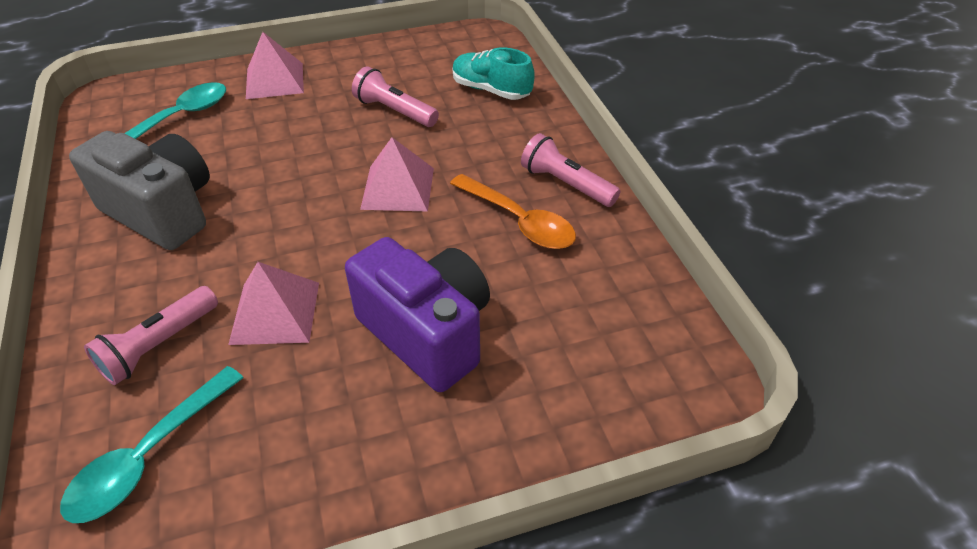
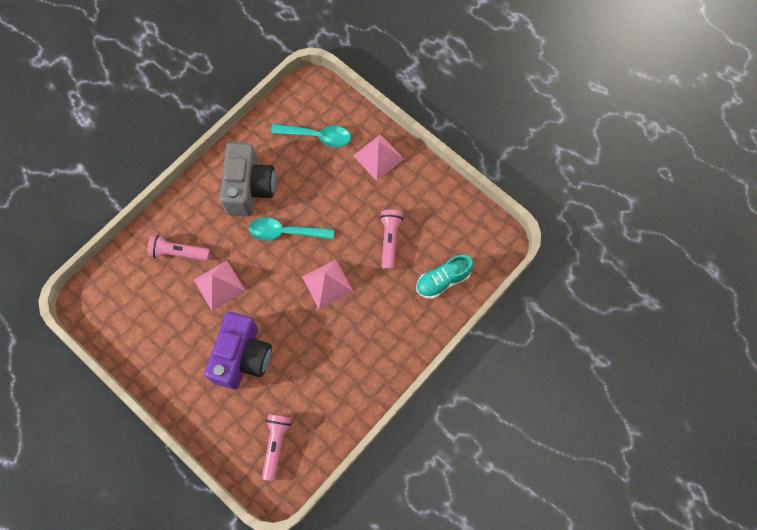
camera: 60 degrees right, 25 degrees up
(149, 456) = (132, 292): turquoise spoon -> turquoise spoon (285, 232)
(491, 90) = (443, 280): turquoise shoe -> turquoise shoe turned 120 degrees counterclockwise
(519, 221) = (336, 358): orange spoon -> none
(566, 184) = (380, 367): pink flashlight -> pink flashlight (276, 444)

